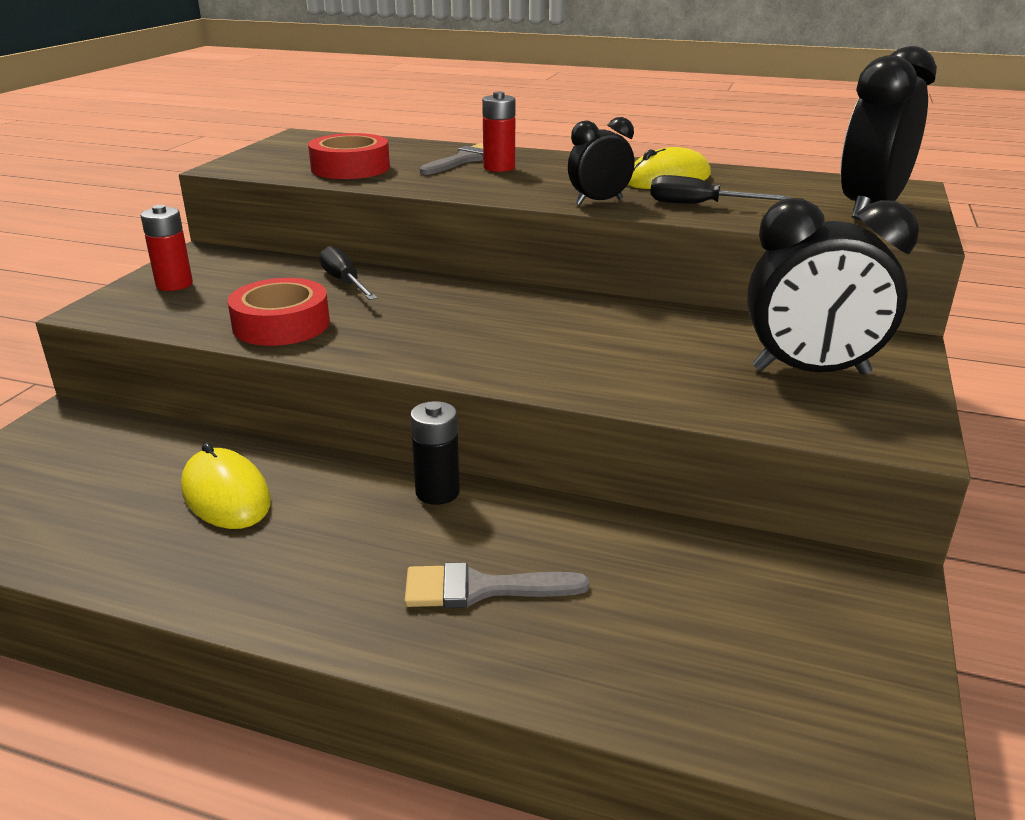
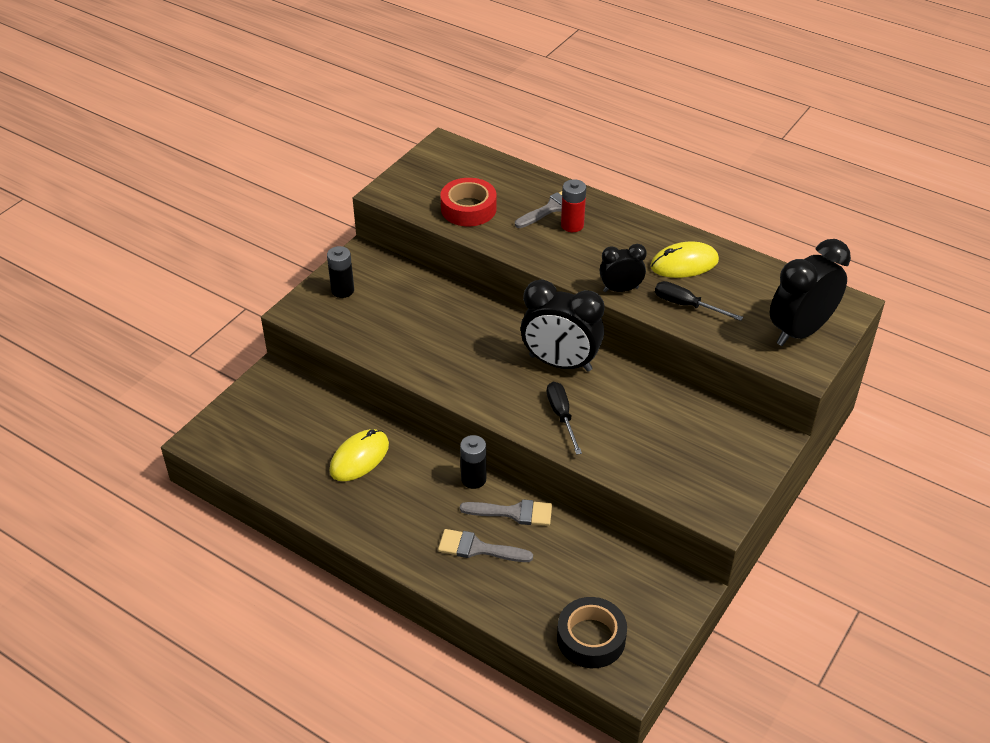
camera: 15 degrees right, 15 degrees up
(174, 284) = (342, 290): red battery -> black battery
(226, 495) = (359, 457): yellow mouse -> yellow mouse turned 60 degrees clockwise
(281, 324) = (403, 347): red tape -> none
(344, 282) = (449, 307): black screwdriver -> black screwdriver (562, 416)
(524, 525) = (513, 513): none -> grey brush
(770, 700) = (591, 638): none -> black tape
(811, 372) = (702, 454): black clock -> black clock (560, 363)

